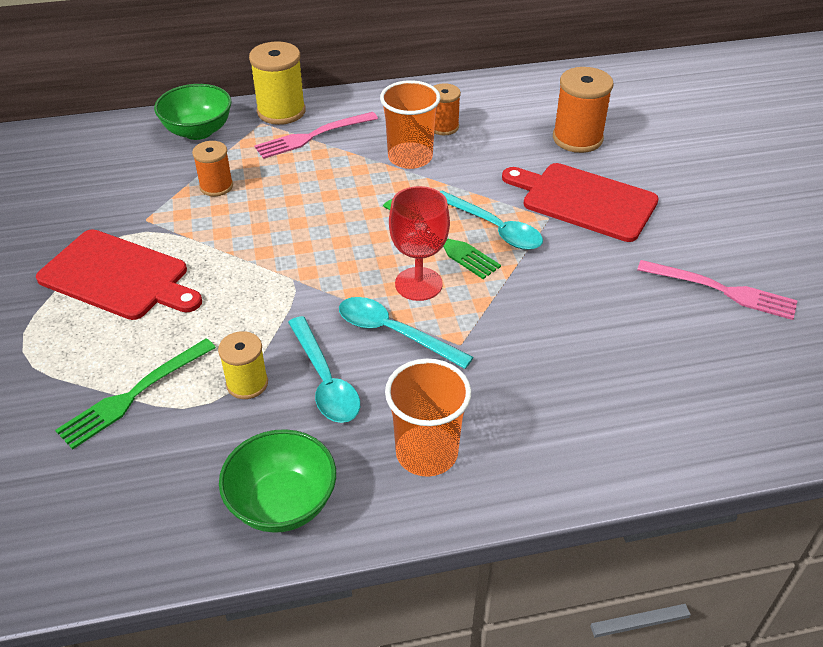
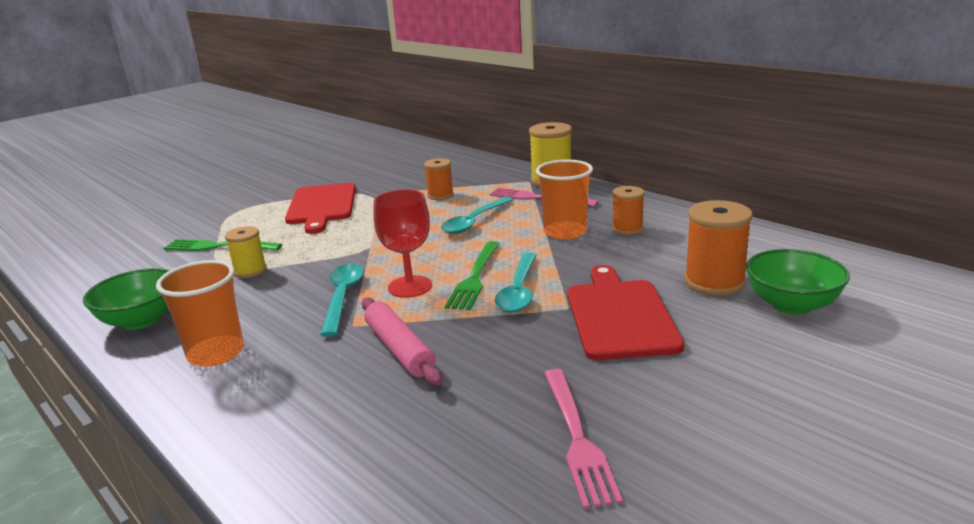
camera: 60 degrees right, 20 degrees down
(198, 131) = (491, 171): green bowl -> green bowl (791, 305)
(325, 380) = (271, 292): turquoise spoon -> turquoise spoon (474, 222)
(531, 330) = (399, 349): none -> pink rolling pin

